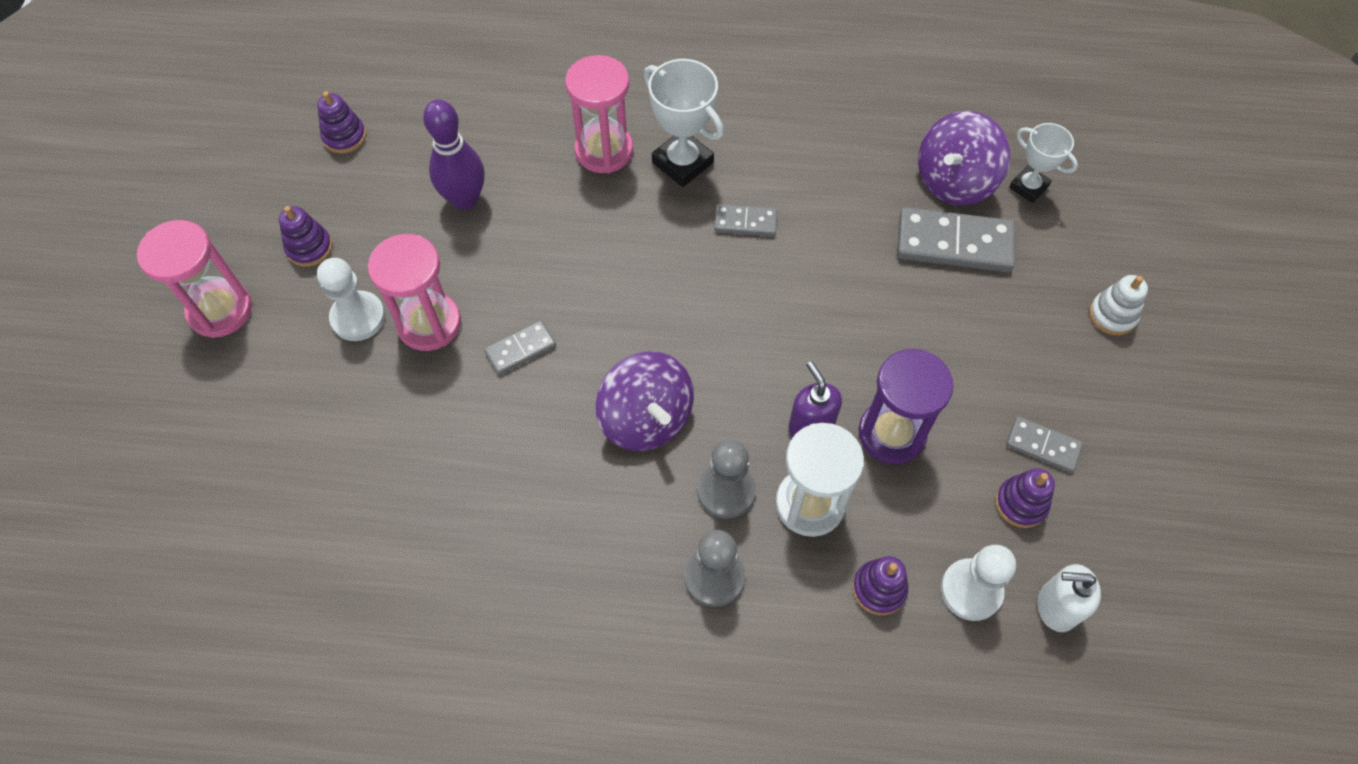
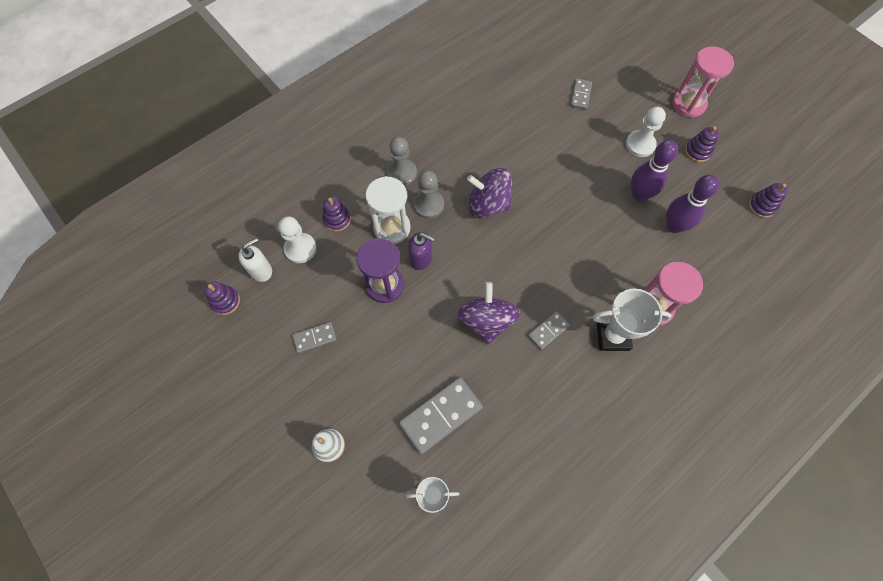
camera: 135 degrees right, 5 degrees up
(429, 323) = (612, 166): pink hourglass -> none
(450, 263) = (639, 194): none -> purple bowling pin
(520, 349) = (567, 187): grey domino -> grey domino (580, 95)
(954, 181) = (475, 460): purple spinning top -> purple spinning top (486, 321)
(1021, 503) = (305, 302): purple stacking toy -> purple stacking toy (225, 301)

